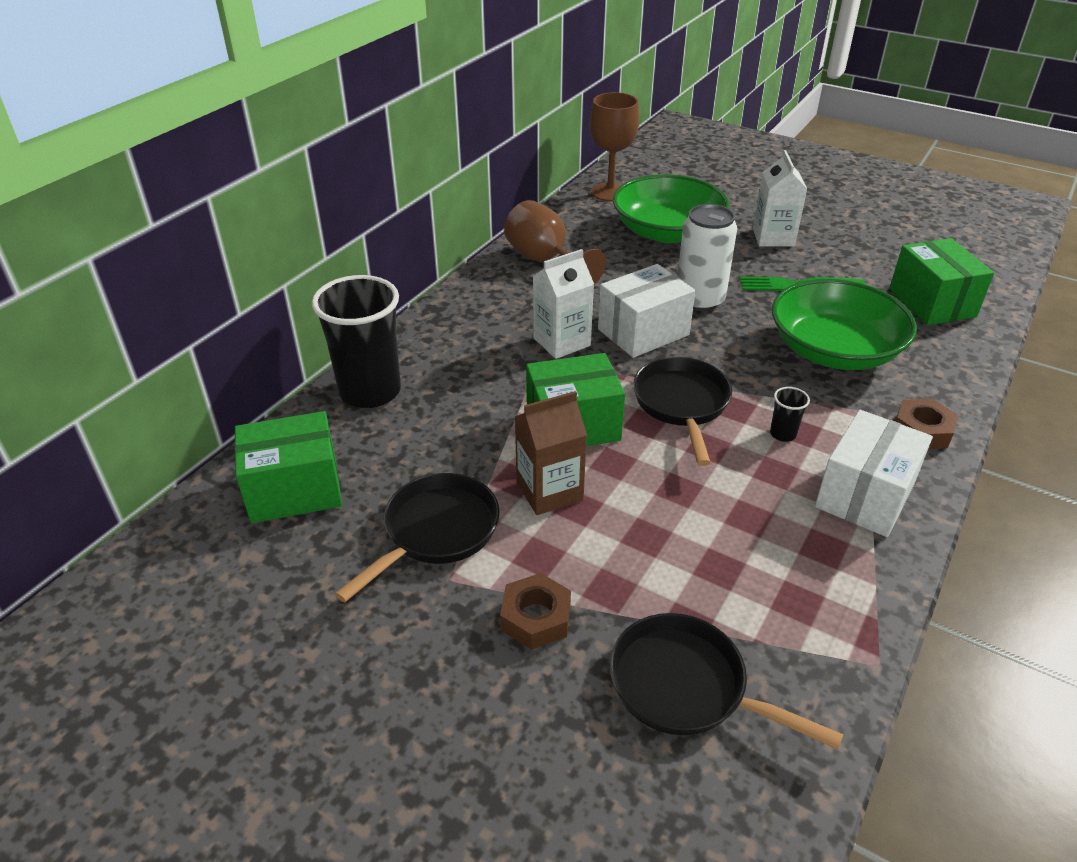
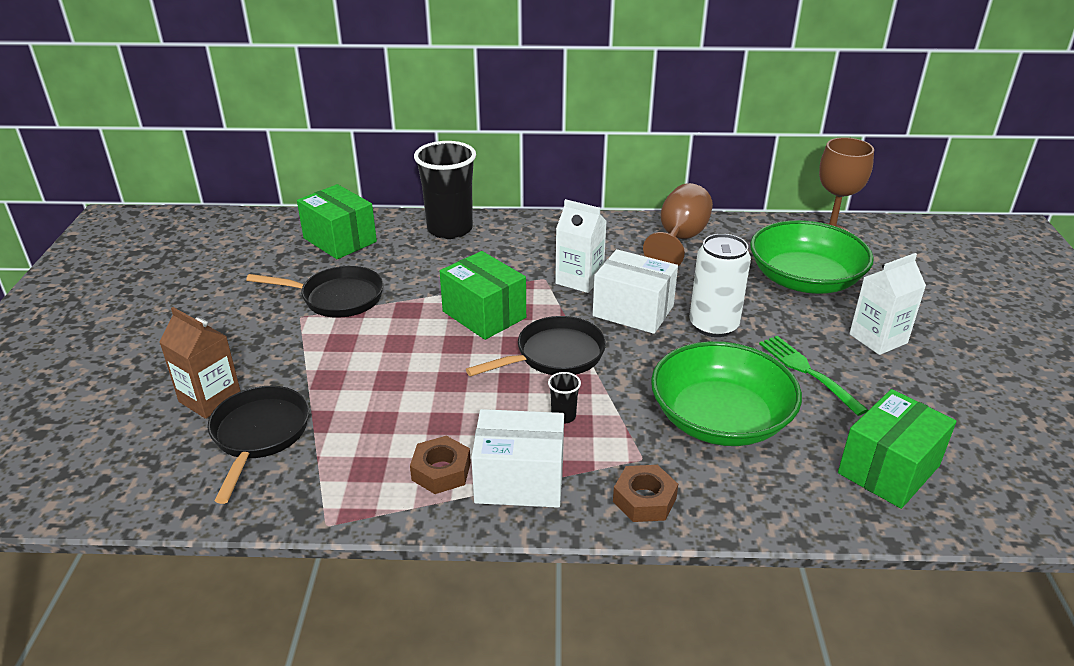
camera: 60 degrees right, 5 degrees down
(536, 618) = (286, 358): brown nut -> brown nut (441, 471)
(549, 491) = (406, 326): brown carton -> brown carton (210, 398)

